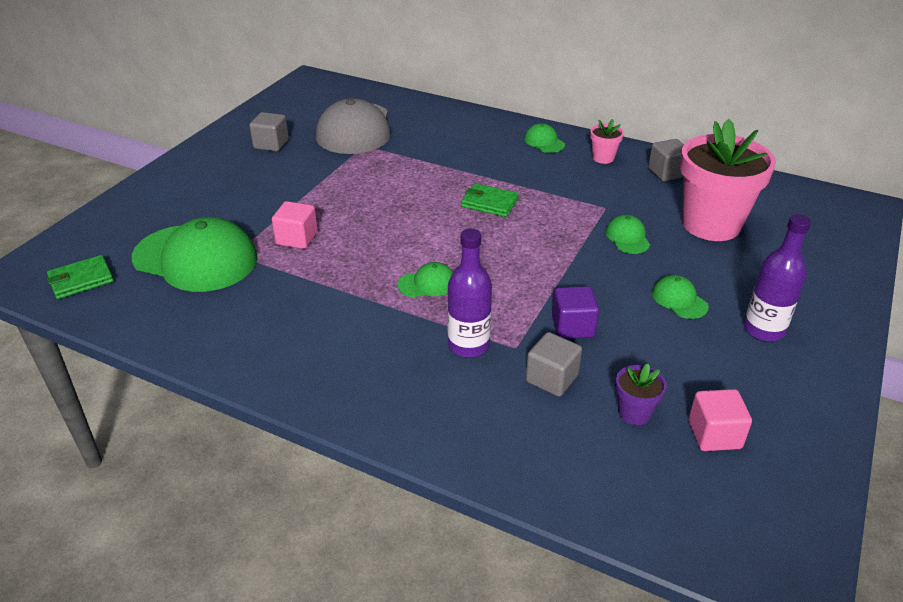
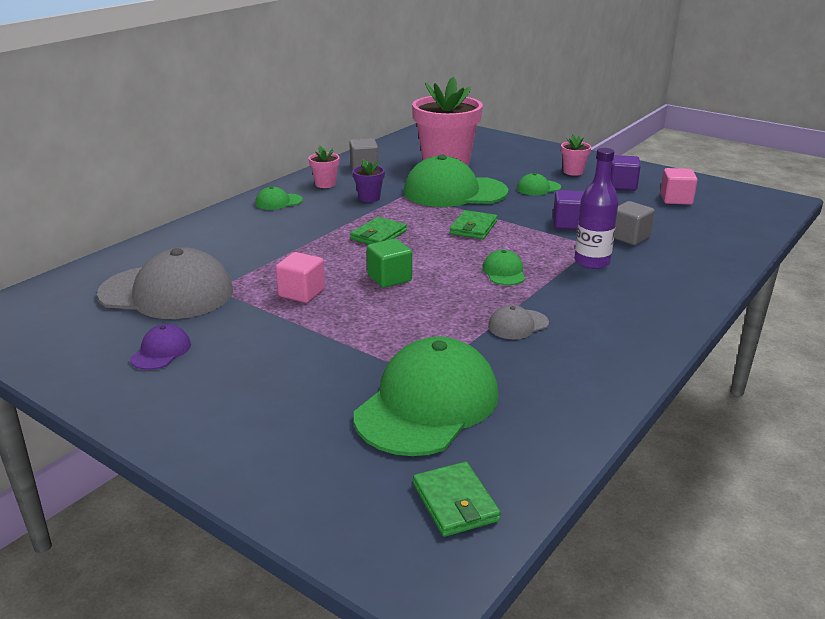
camera: 80 degrees left, 10 degrees down
(271, 144) = (161, 351): grey cube -> purple cap
(297, 238) = (406, 335): pink cube -> pink cube (301, 293)
(319, 297) = (518, 325): none -> grey cap
(399, 219) = (389, 278): none -> green cube
(530, 257) = (473, 228): none -> green wallet
(627, 237) = (454, 192): green cap -> green cap, size x2.26
(634, 413) = (661, 217): purple flower pot -> purple flower pot (369, 198)
(739, 378) = (622, 185): none -> purple cube
(763, 330) = (573, 172): purple bottle -> pink flower pot

